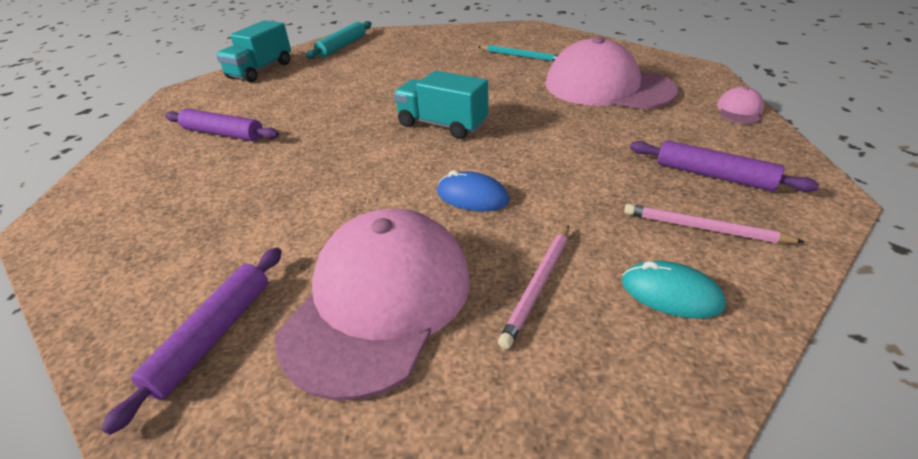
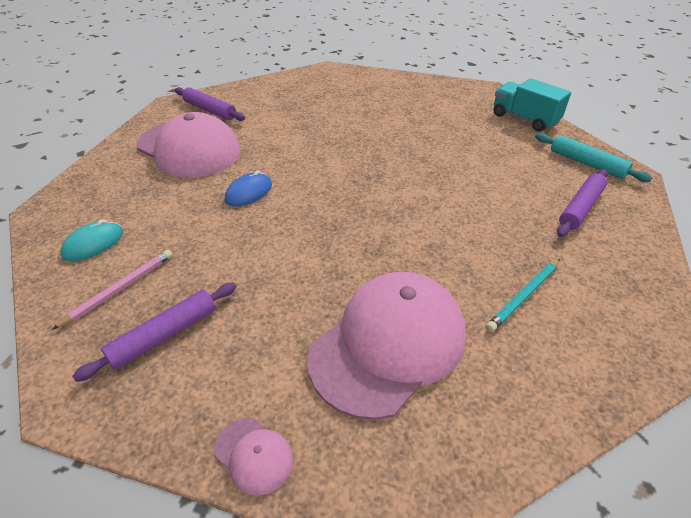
camera: 105 degrees right, 5 degrees up
(223, 134) = (403, 107): purple rolling pin -> purple rolling pin (580, 208)
(442, 125) = (362, 198): turquoise truck -> none
(538, 285) = (150, 197): pink pencil -> none

